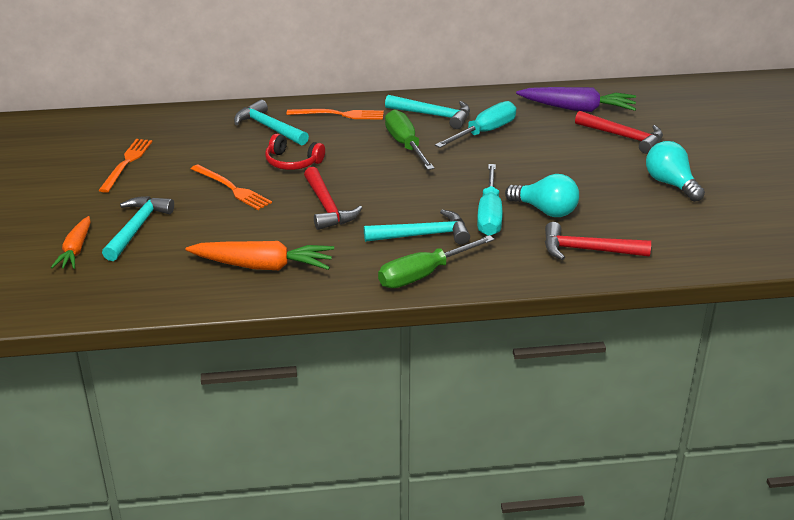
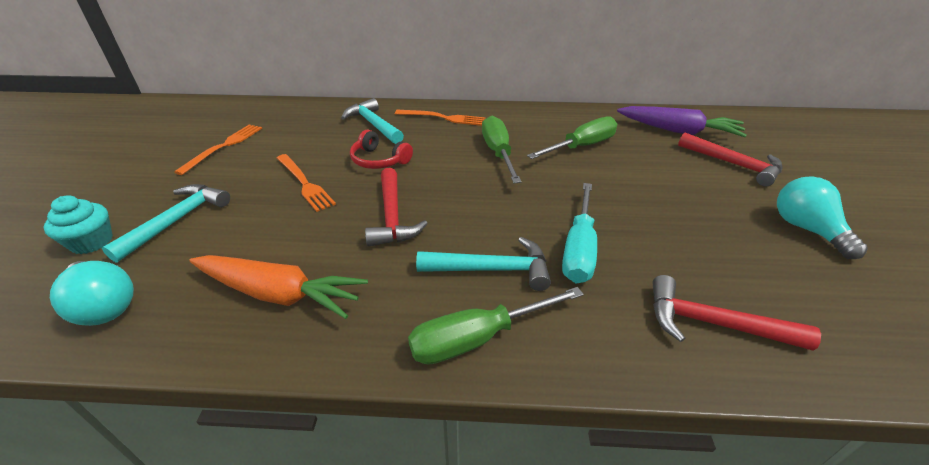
camera: 10 degrees right, 5 degrees up
(75, 250) = (92, 242): orange carrot -> turquoise cupcake
(433, 115) = (532, 126): turquoise hammer -> none
(484, 132) = (581, 146): turquoise screwdriver -> green screwdriver
(545, 210) = (649, 250): turquoise light bulb -> turquoise light bulb (104, 305)

